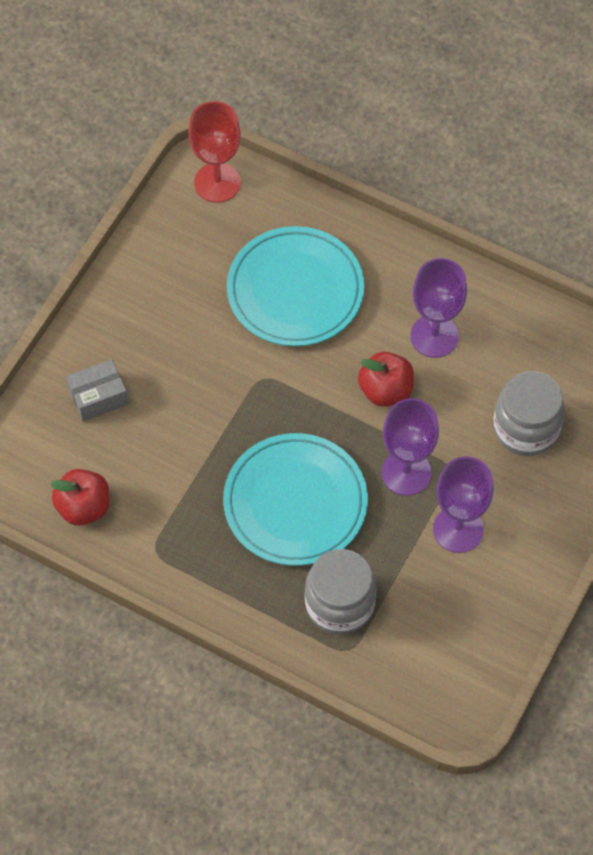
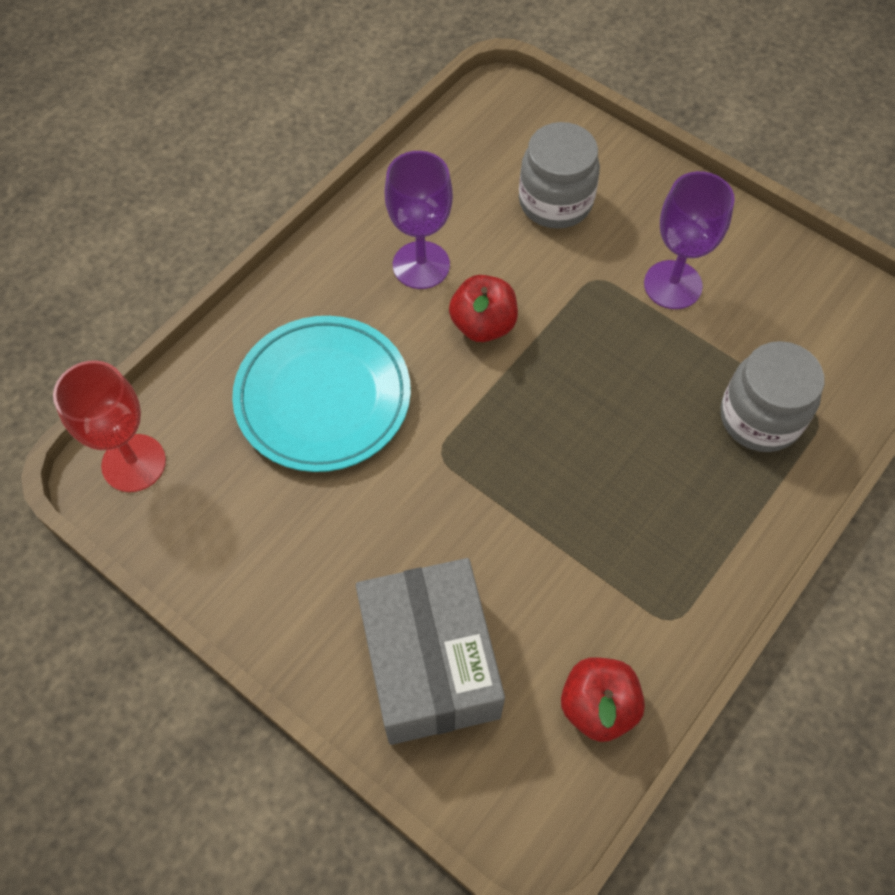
camera: 80 degrees left, 0 degrees up
(98, 397) = (429, 663): grey box -> grey box, size x2.01
(295, 503) = (621, 444): turquoise plate -> none
(406, 473) = (595, 322): purple goblet -> none

